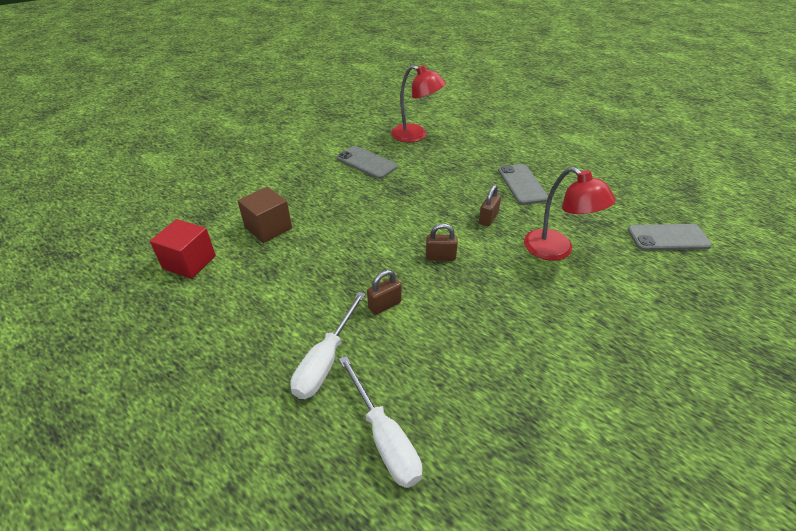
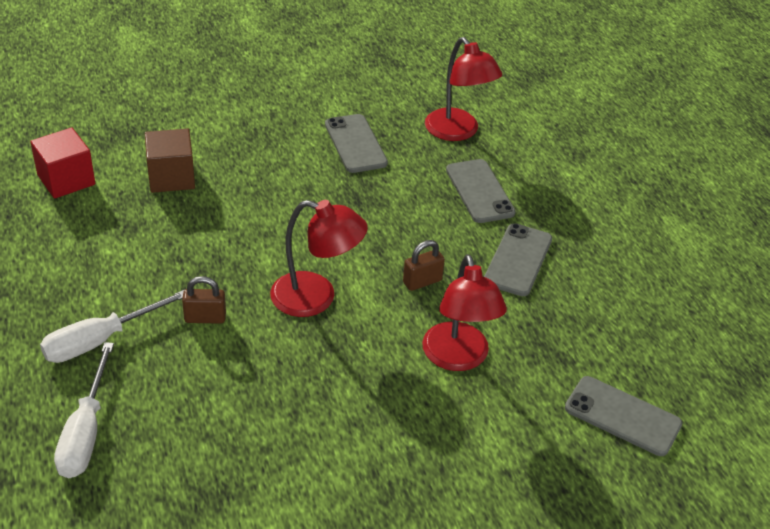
camera: 30 degrees right, 0 degrees up
(440, 257) = (316, 298): brown padlock -> red lamp
(462, 159) = (479, 191): none -> grey phone

